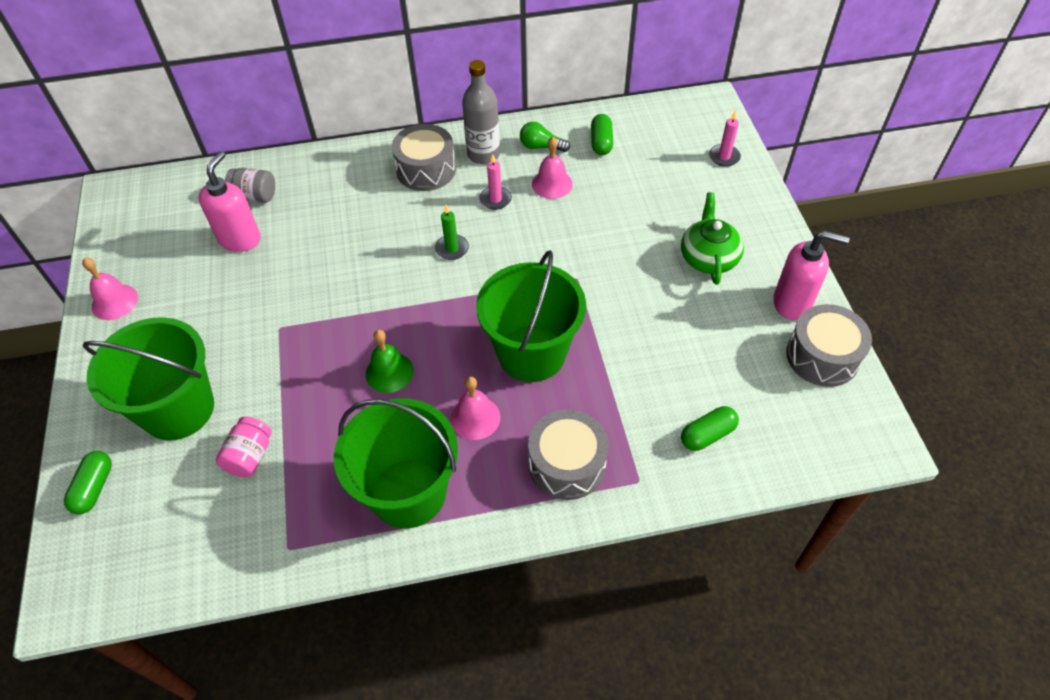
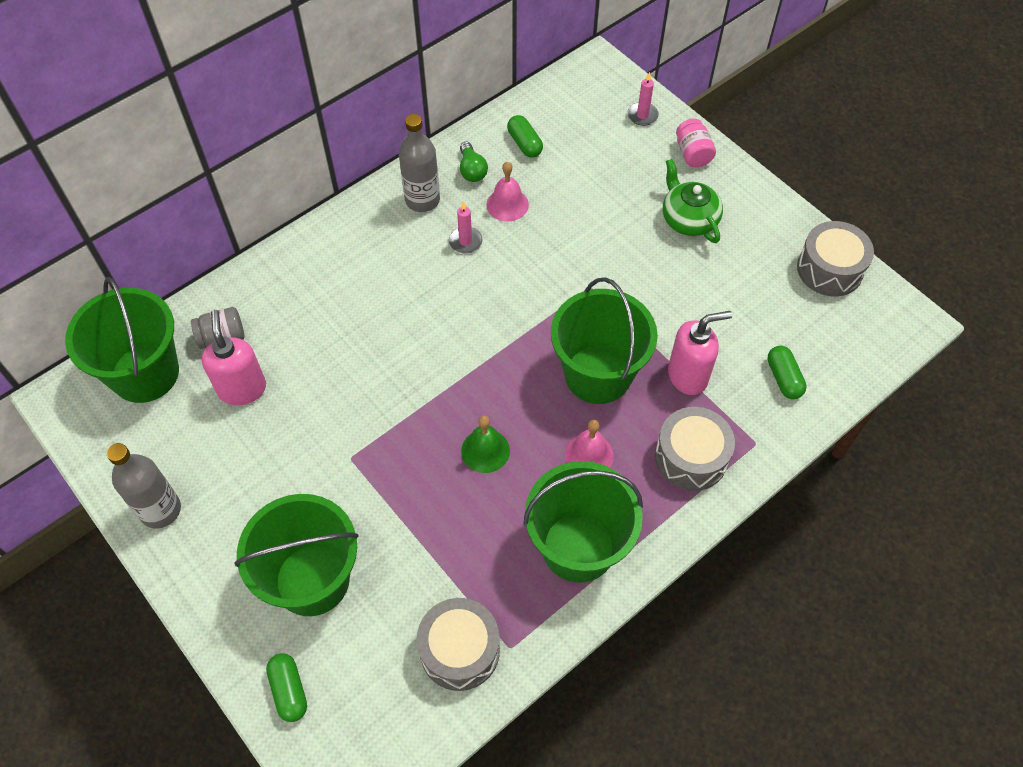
camera: 30 degrees left, 5 degrees up
(114, 302) = (160, 510): pink bell -> grey bottle
(182, 198) = (145, 373): none -> green bucket
(250, 456) = (415, 587): pink jar -> pink jar (693, 154)
(426, 169) = (377, 238): grey drum -> grey drum (460, 650)
(452, 249) = (459, 308): green candle -> none
(541, 146) = (472, 170): green light bulb -> green light bulb turned 90 degrees counterclockwise
(707, 435) = (783, 378): green capsule -> green capsule turned 45 degrees counterclockwise
(792, 303) = (780, 232): pink soap dispenser -> pink soap dispenser (688, 376)

